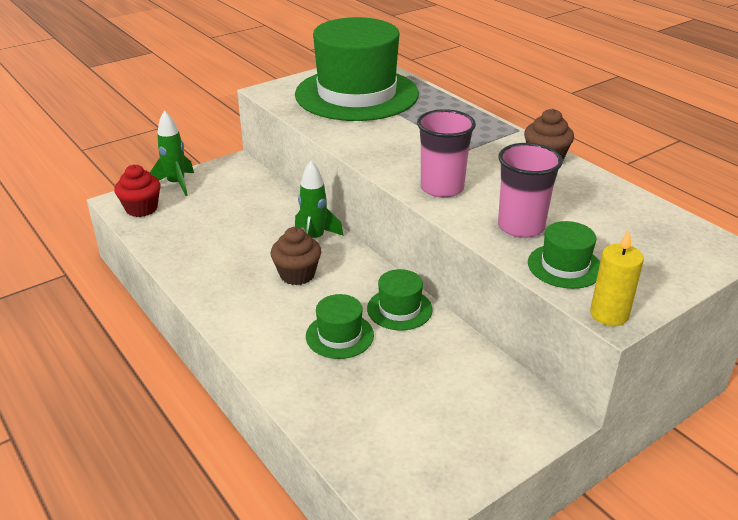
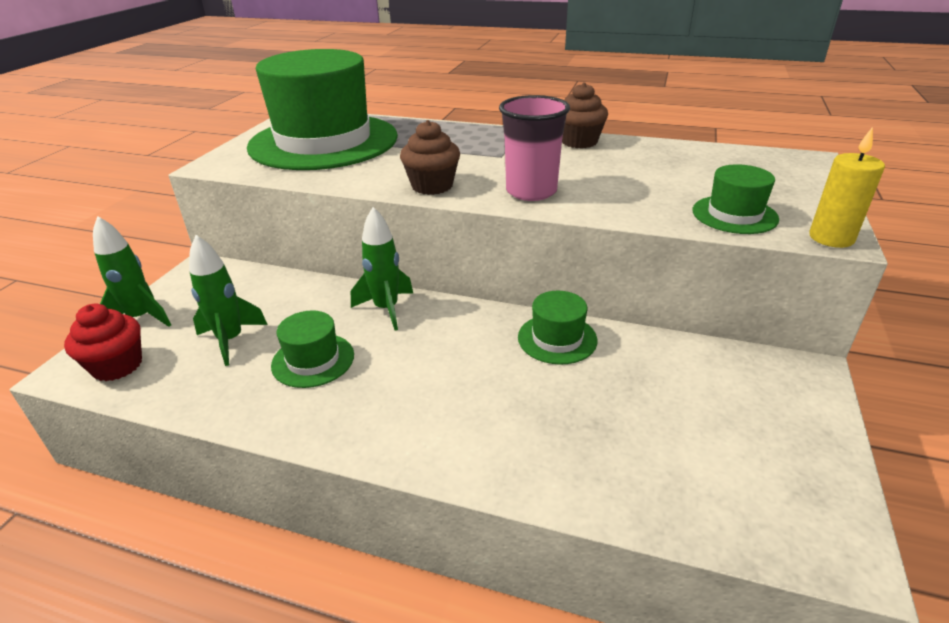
camera: 35 degrees left, 0 degrees up
(208, 219) = (231, 340): none -> green rocket
(297, 274) = (411, 353): brown cupcake -> brown cupcake (432, 186)
(339, 335) = (534, 395): green hat -> green hat (313, 360)
(521, 226) = (648, 198): pink cup -> none

